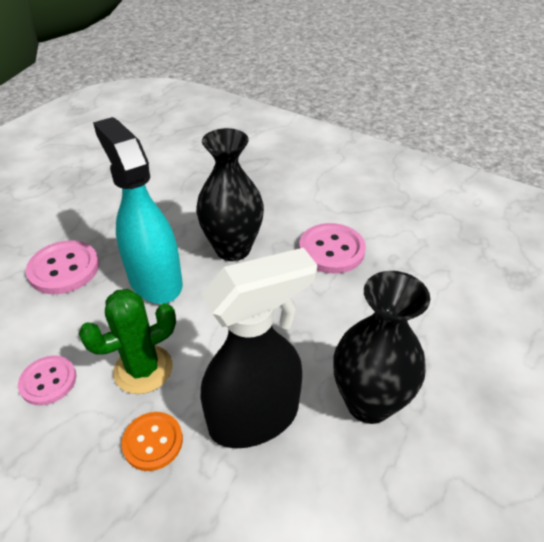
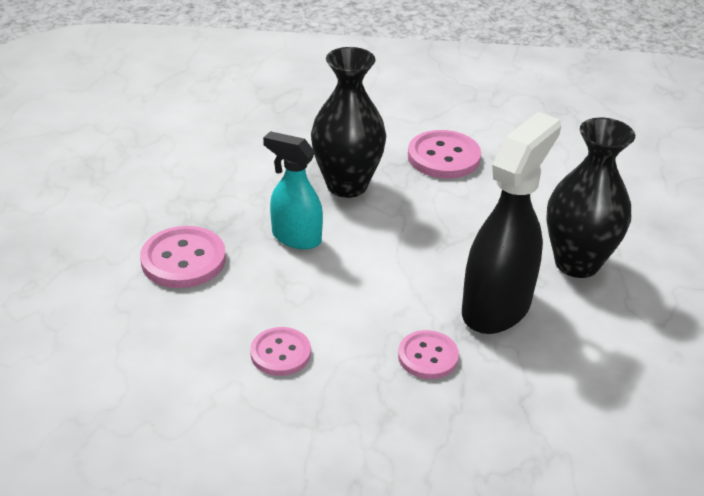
camera: 30 degrees left, 5 degrees down
(143, 369) = (363, 310): green cactus -> none
(153, 442) = (428, 356): orange button -> pink button
(155, 280) = (296, 237): turquoise spray bottle -> turquoise spray bottle, size x0.62

